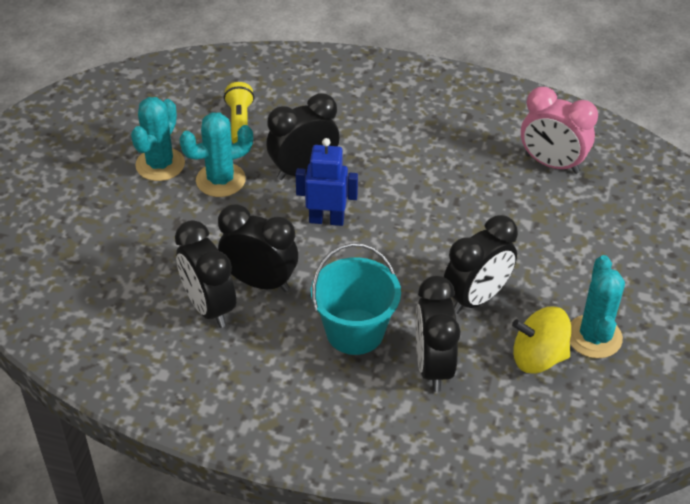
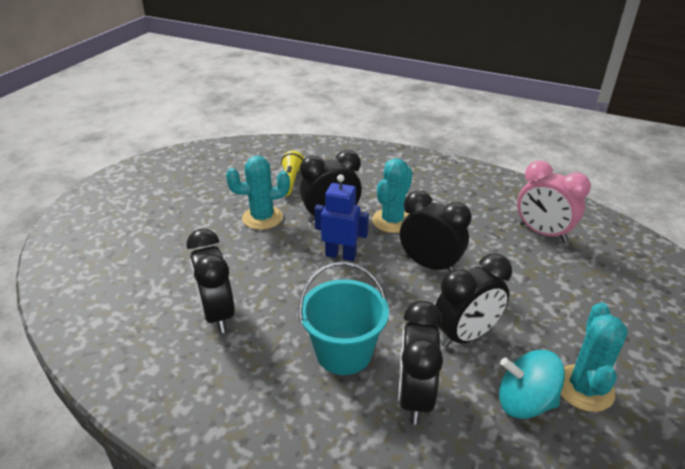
camera: 10 degrees right, 10 degrees down
(160, 164) = (219, 203): turquoise cactus -> turquoise cactus (392, 221)
(260, 282) = (269, 298): black clock -> black clock (430, 265)
(538, 357) = (525, 402): yellow spinning top -> turquoise spinning top

